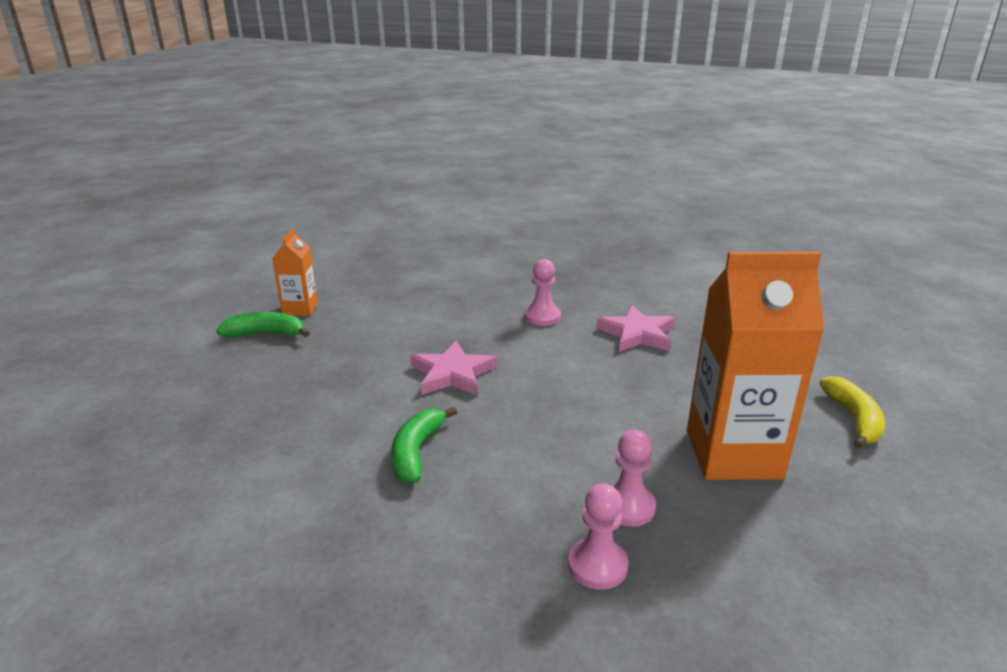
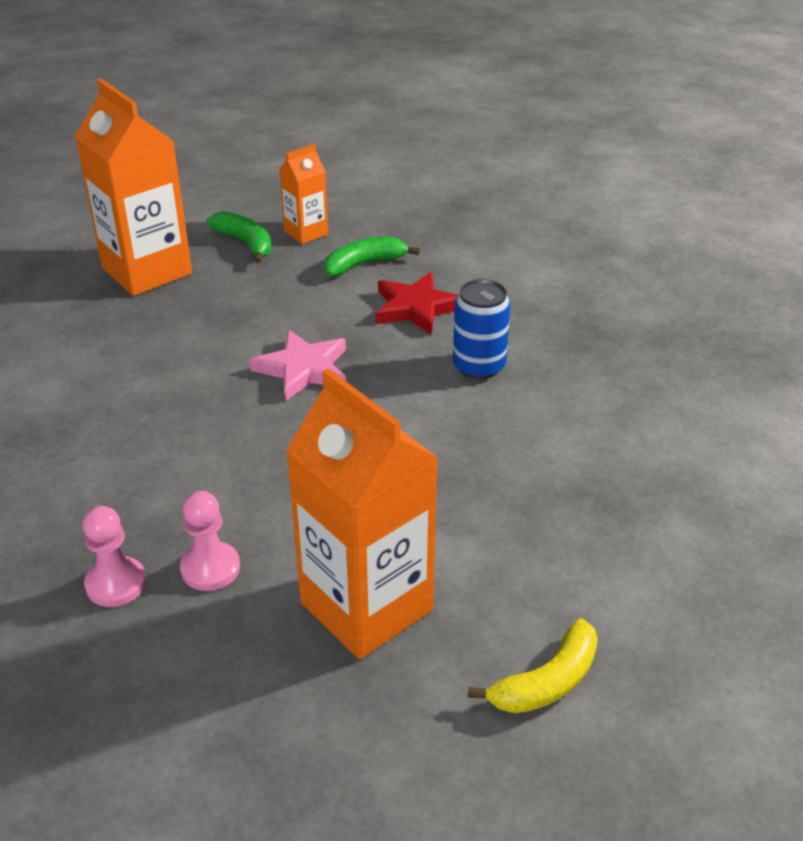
camera: 50 degrees right, 10 degrees up
(216, 387) = (147, 271): none -> orange carton
(416, 452) = (167, 414): green banana -> green banana (364, 264)
(452, 310) = (416, 308): none -> red star
(542, 317) = (479, 366): pink pawn -> blue can
(637, 334) = (530, 444): pink star -> none

